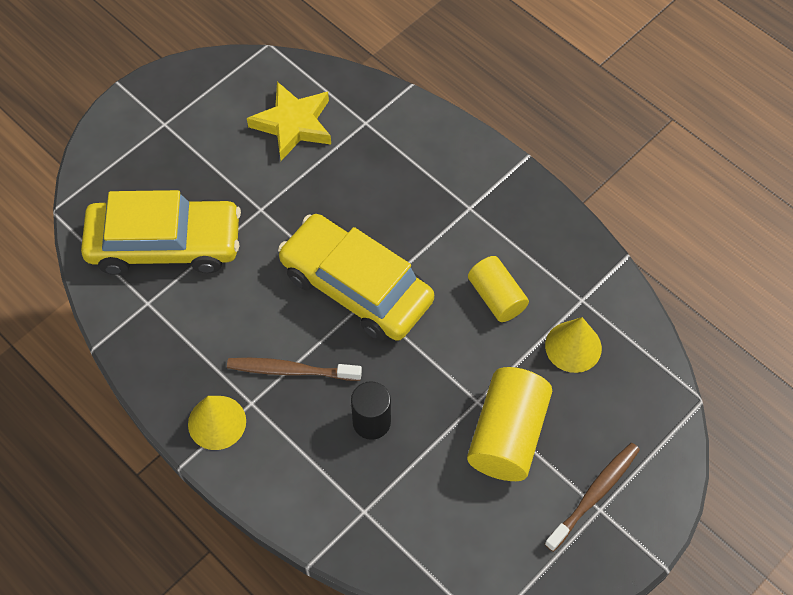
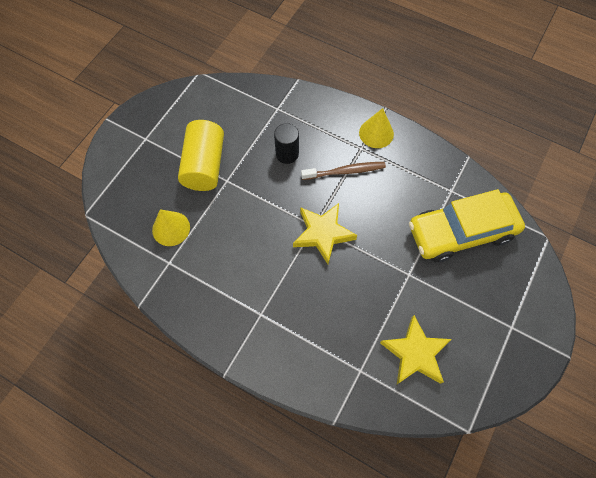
camera: 165 degrees right, 5 degrees up
(356, 287) = (323, 234): yellow car -> yellow star
(496, 297) = (227, 250): yellow cylinder -> none
(594, 495) = (149, 145): brown toothbrush -> none

